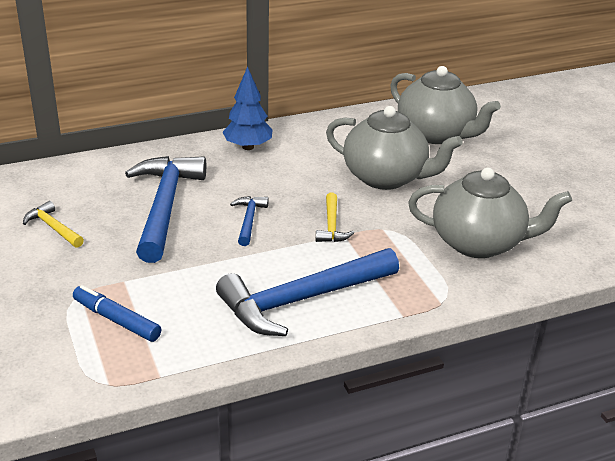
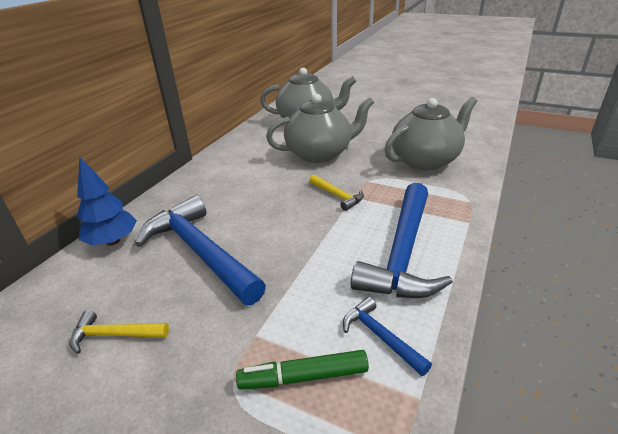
camera: 40 degrees left, 0 degrees up
(116, 320) = (303, 377): blue marker -> green marker
(248, 147) = (203, 179): blue tree -> blue tree (113, 241)
(249, 220) = (280, 223): blue hammer -> blue hammer (380, 336)

